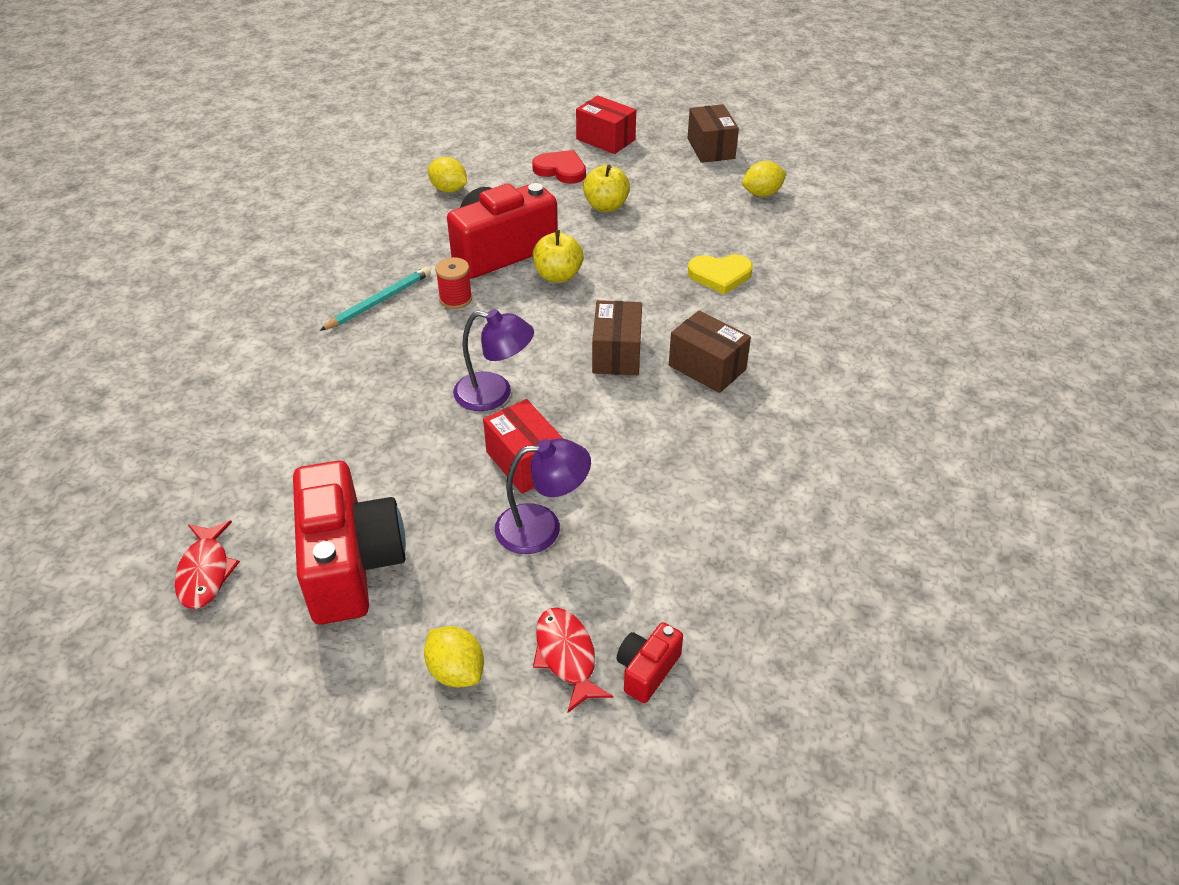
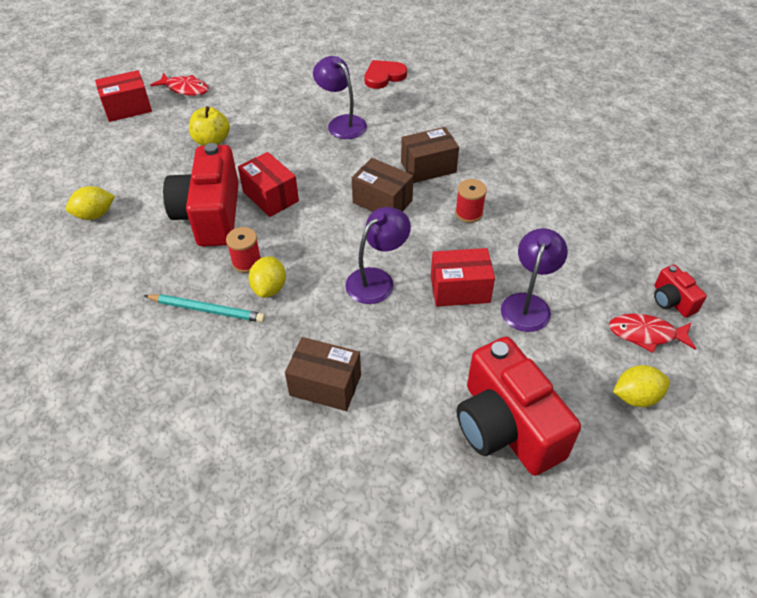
camera: 60 degrees left, 5 degrees up
(205, 572) = (463, 533): red fish -> red fish (185, 89)
(351, 564) = (506, 427): red camera -> red camera turned 135 degrees counterclockwise
(379, 301) = (206, 310): turquoise pencil -> turquoise pencil turned 120 degrees clockwise
(558, 276) = (270, 196): yellow apple -> red box
(561, 170) = (140, 145): red heart -> red heart (384, 76)
(656, 428) = (469, 213): none -> red spool
(711, 148) = (198, 67): brown box -> brown box (325, 385)
(720, 275) = (342, 123): yellow heart -> purple lamp
(762, 194) = (273, 69): yellow lemon -> yellow lemon (269, 288)

